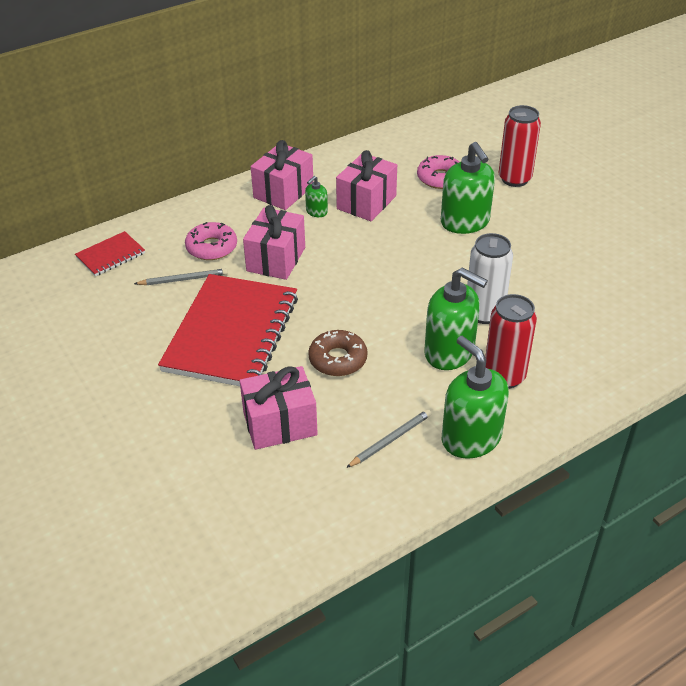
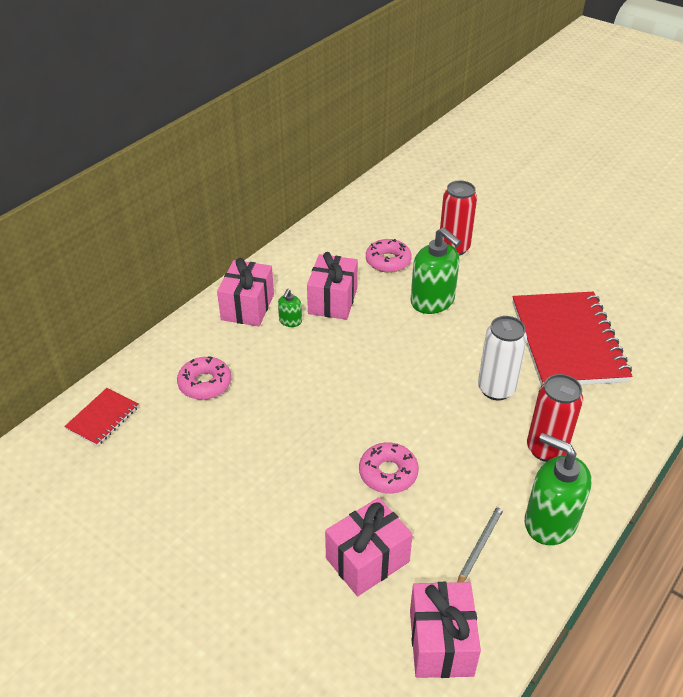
camera: 20 degrees left, 0 degrees up
(183, 279) = (193, 426): grey pencil -> none
(232, 333) = (271, 473): red notebook -> red notebook (568, 341)
(276, 259) = (275, 381): pink gift -> pink gift (441, 642)
(338, 359) = (388, 473): brown donut -> pink donut
(449, 352) = (486, 437): green soap dispenser -> none

